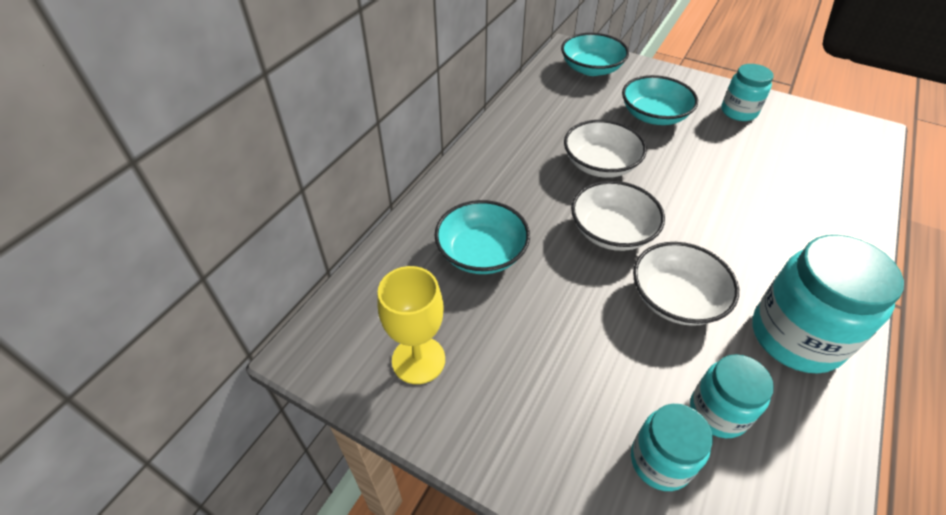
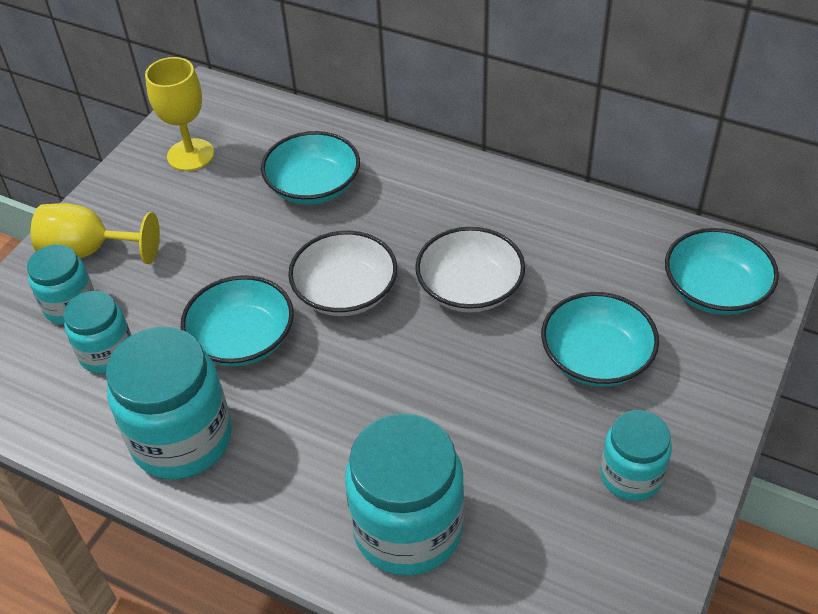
camera: 90 degrees right, 0 degrees up
(573, 452) = (89, 251): none -> yellow goblet
(676, 299) = (242, 339): white bowl -> turquoise bowl
(817, 202) = (408, 528): none -> turquoise jar

